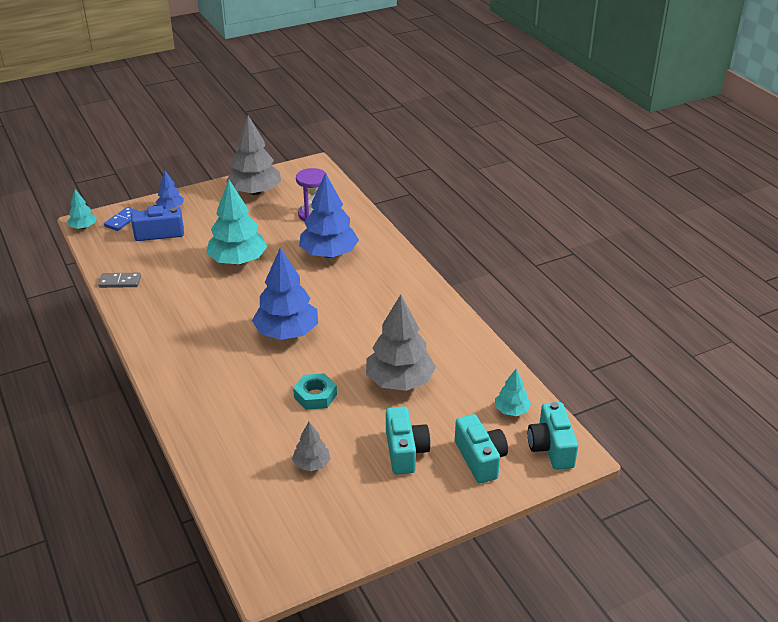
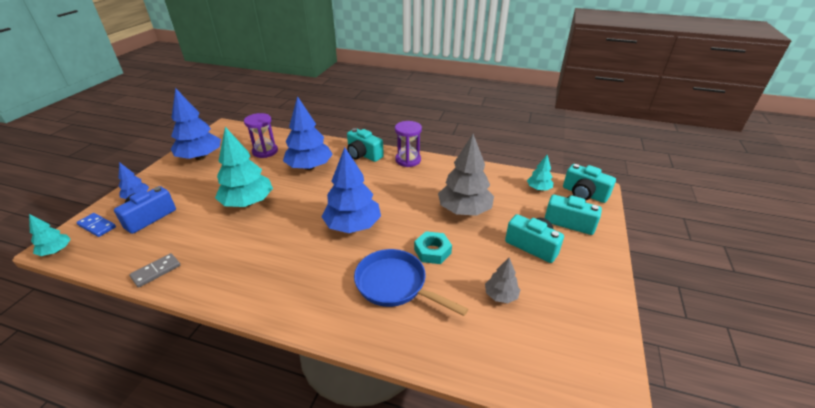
camera: 45 degrees left, 0 degrees up
(123, 220) = (97, 226): blue domino -> blue domino turned 45 degrees counterclockwise
(249, 400) = (395, 285): none -> blue pan
(255, 192) = (200, 157): grey tree -> blue tree
(395, 269) = (363, 155): none -> turquoise camera
(429, 299) = (408, 160): none -> purple hourglass

